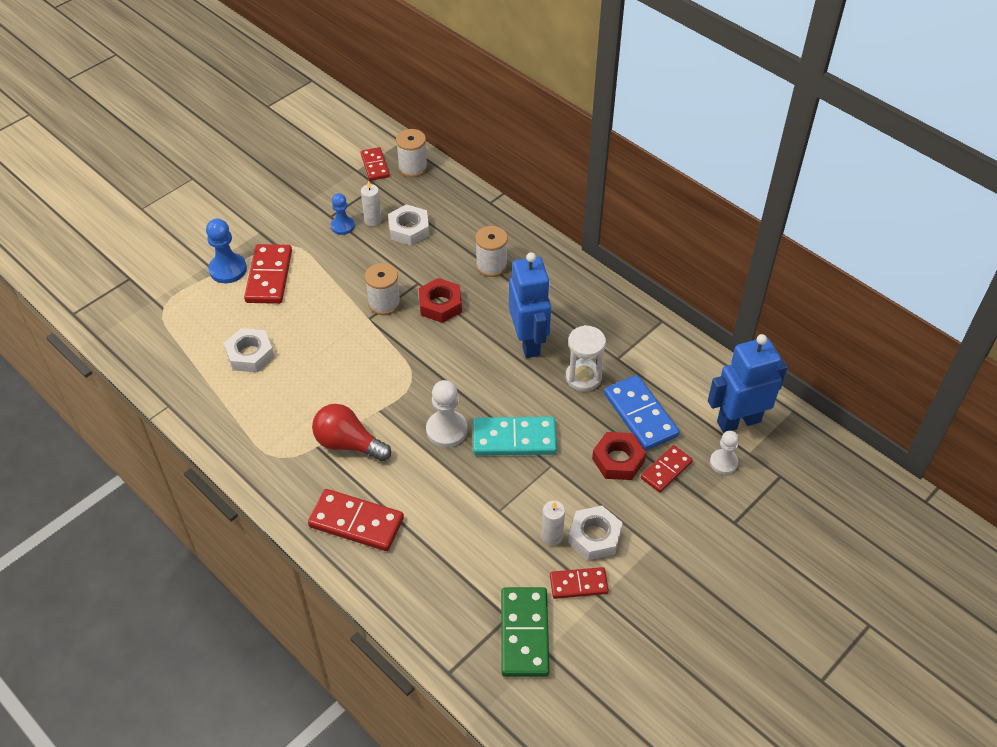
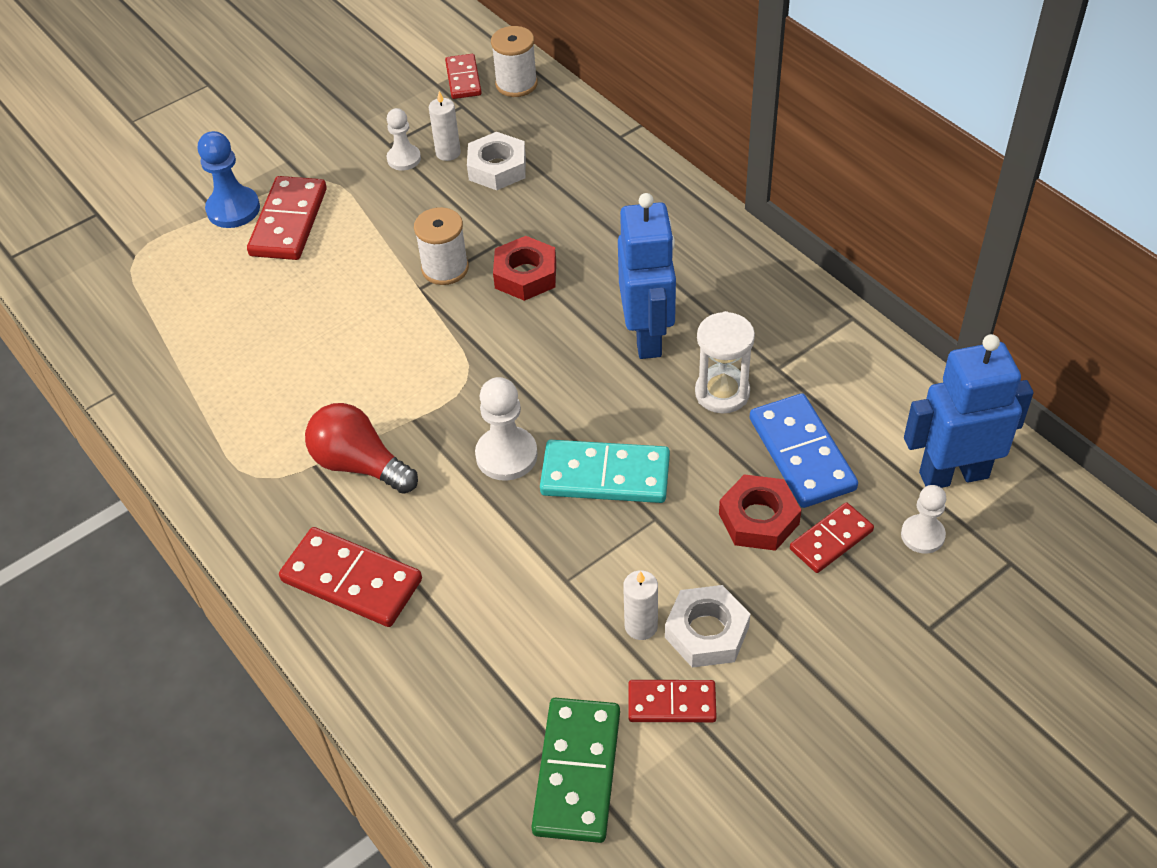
camera: 10 degrees right, 0 degrees up
(250, 354) = (242, 328): white nut -> none
(342, 226) = (404, 159): blue pawn -> white pawn
(491, 265) = (608, 224): white spool -> none

